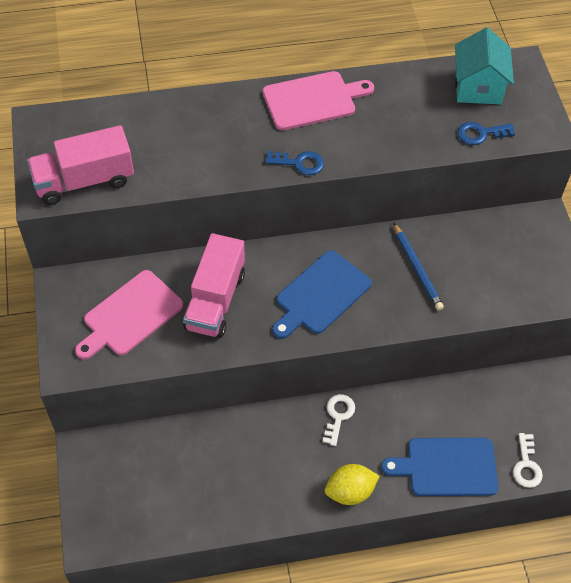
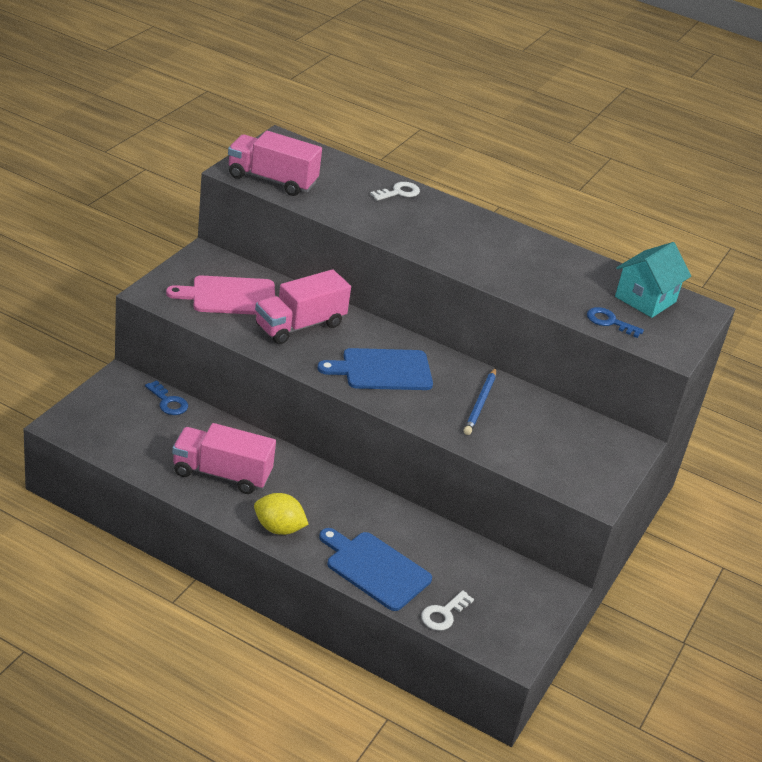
camera: 35 degrees right, 20 degrees down
(258, 477) = (222, 474): none -> pink truck
(299, 163) = (438, 256): blue key -> blue key (168, 402)
(313, 100) = (496, 234): pink cutting board -> none
(338, 416) = (327, 484): white key -> white key (399, 192)

